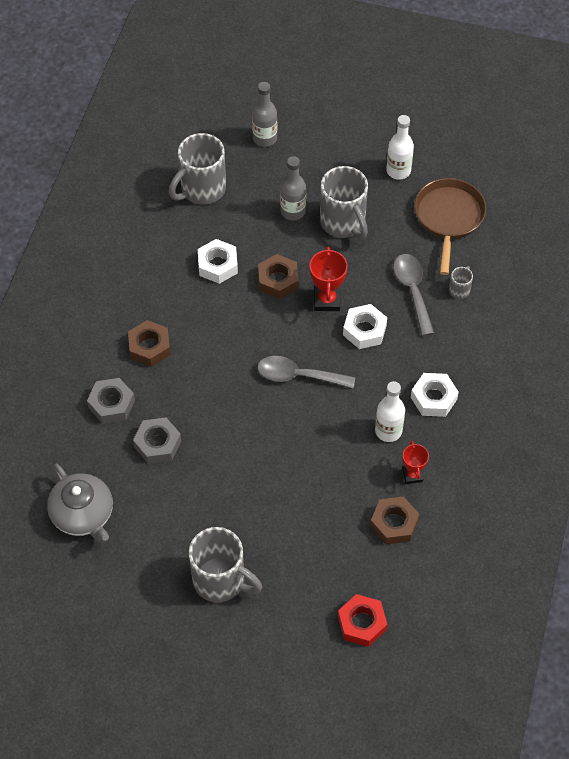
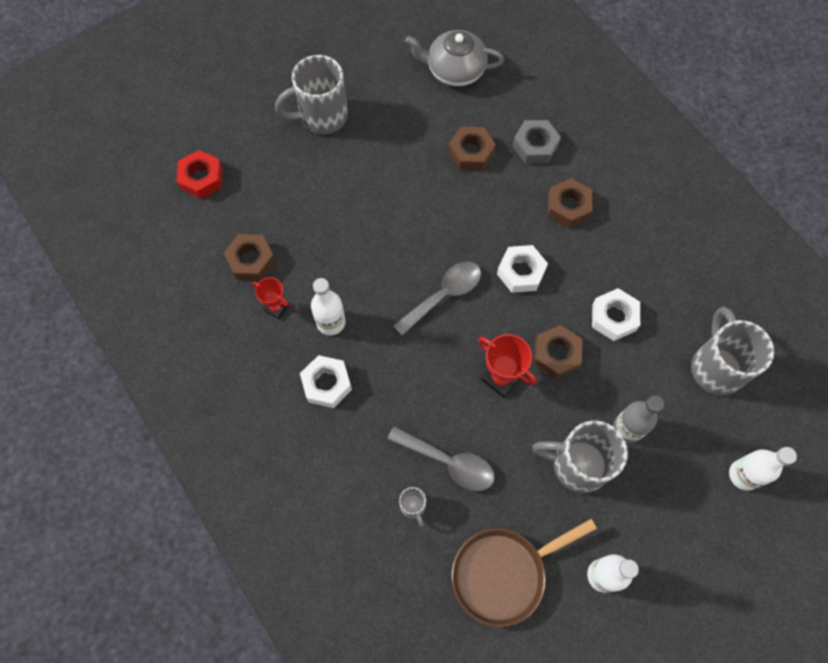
camera: 130 degrees right, 10 degrees up
(157, 444) = (471, 152): grey nut -> brown nut
(265, 138) = (743, 475): grey bottle -> white bottle
(364, 330) = (442, 384): white nut -> white nut (521, 272)
(448, 218) = (503, 573): brown pan -> brown pan turned 105 degrees clockwise

